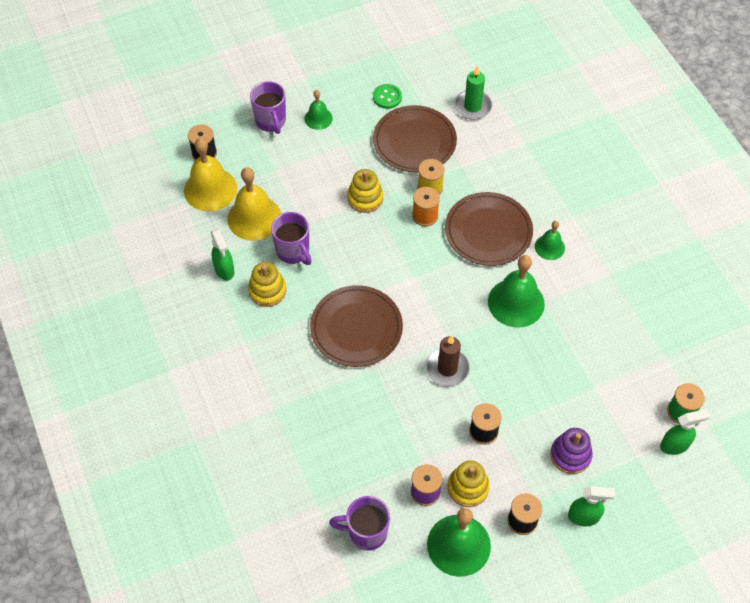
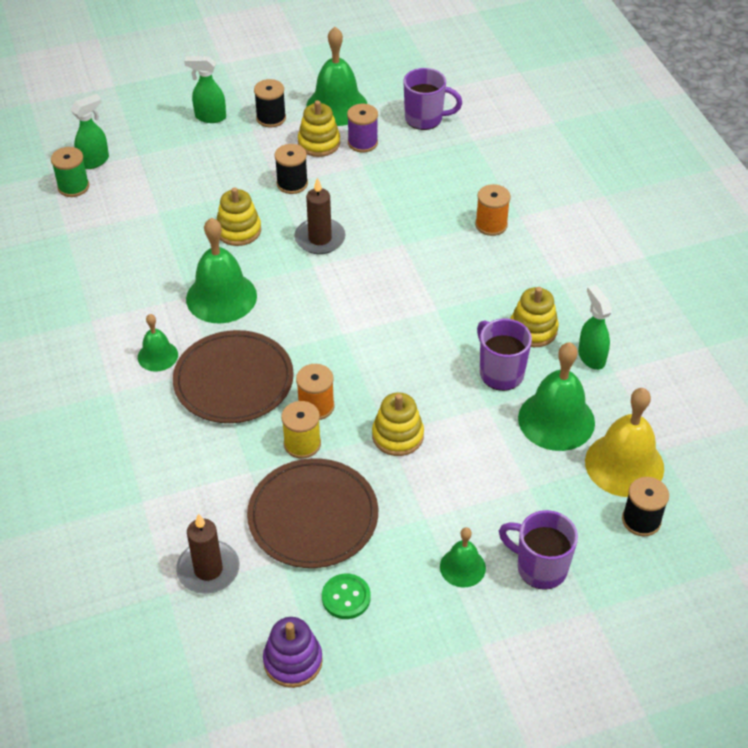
camera: 175 degrees left, 10 degrees down
(254, 218) = (556, 420): yellow bell -> green bell
(271, 121) = (540, 568): purple mug -> purple mug turned 45 degrees counterclockwise
(299, 395) = (491, 225): none -> orange spool
(356, 328) = (422, 283): brown plate -> none
(472, 106) = (208, 569): green candle -> brown candle
(519, 372) = (238, 230): none -> yellow stacking toy
(570, 455) = (206, 160): purple stacking toy -> purple stacking toy (293, 661)
(675, 445) = (94, 161): green spray bottle -> green spray bottle turned 150 degrees clockwise

